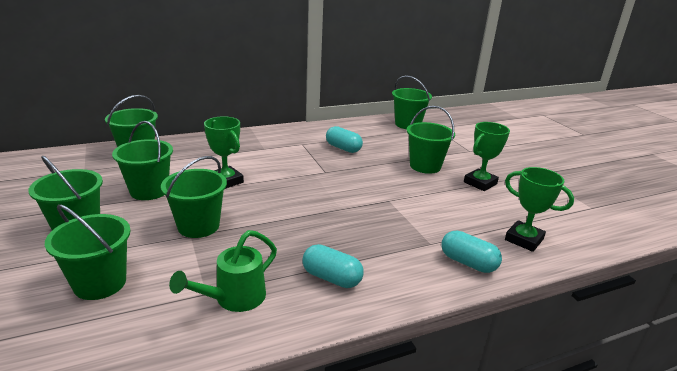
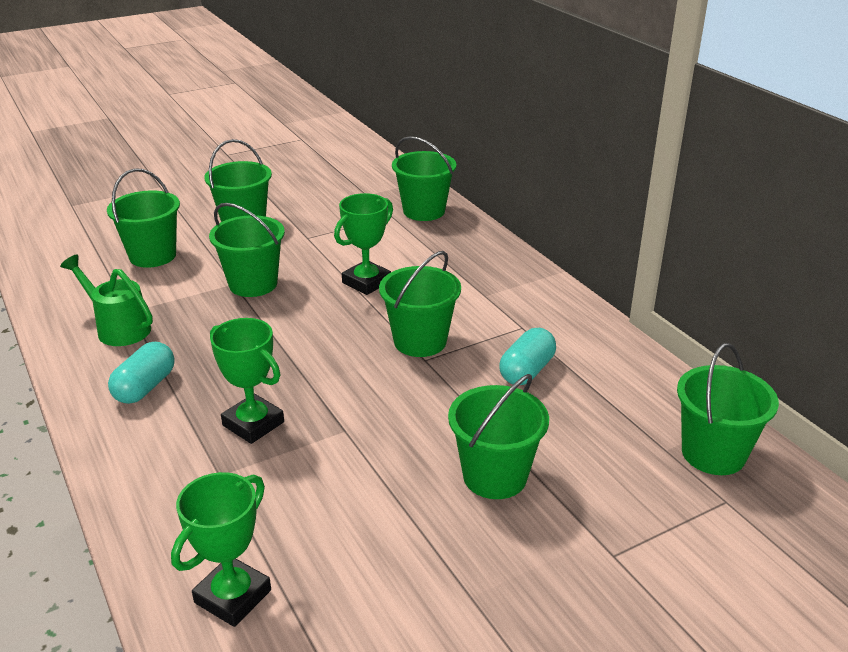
camera: 85 degrees right, 5 degrees up
(149, 191) = (327, 240): green bucket -> green bucket (420, 341)
(468, 263) = (167, 513): turquoise capsule -> none
(480, 183) = (445, 557): green trophy -> green trophy (253, 424)

